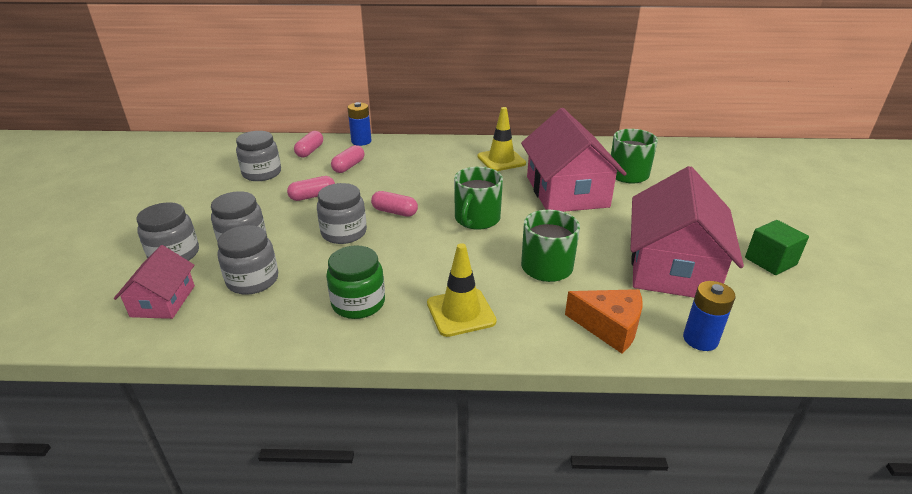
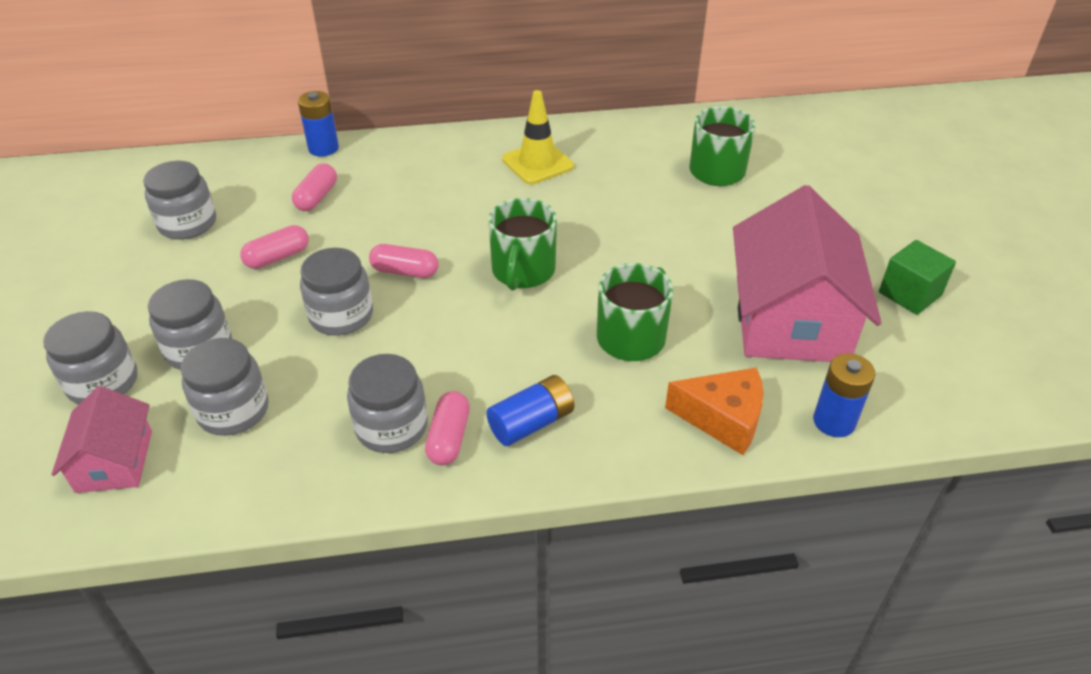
camera: 10 degrees left, 10 degrees up
(310, 151) = (249, 174): pink capsule -> pink capsule (449, 438)
(358, 303) = (391, 427): green jar -> grey jar
(461, 312) = (531, 423): yellow traffic cone -> blue battery
(566, 191) = (638, 210): pink house -> none

